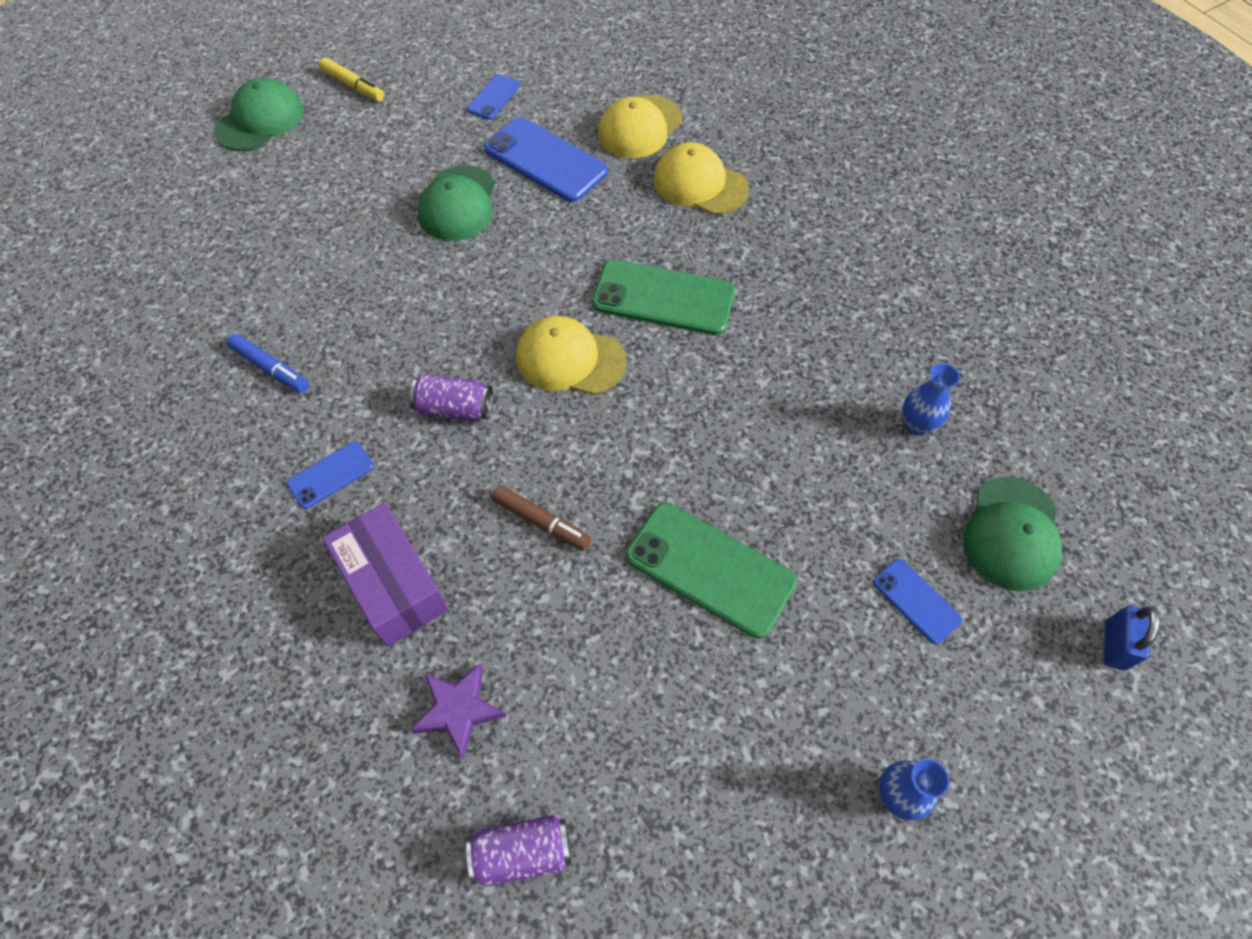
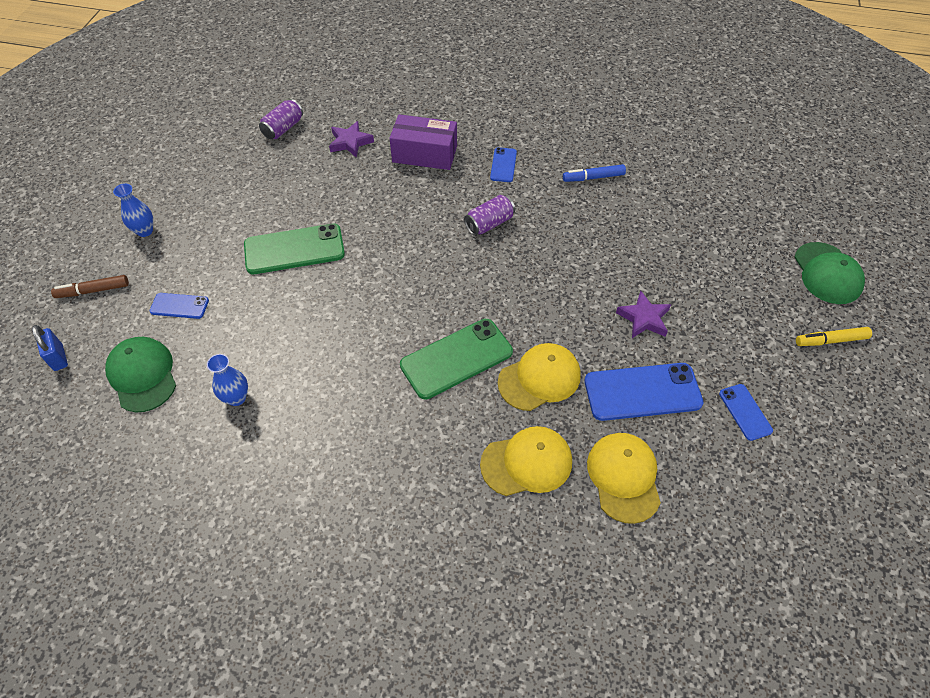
camera: 135 degrees right, 5 degrees down
(458, 204) = (644, 318): green cap -> purple star
(541, 522) = (391, 213): brown marker -> brown marker (93, 291)
(570, 359) = (465, 286): yellow cap -> yellow cap (539, 378)

